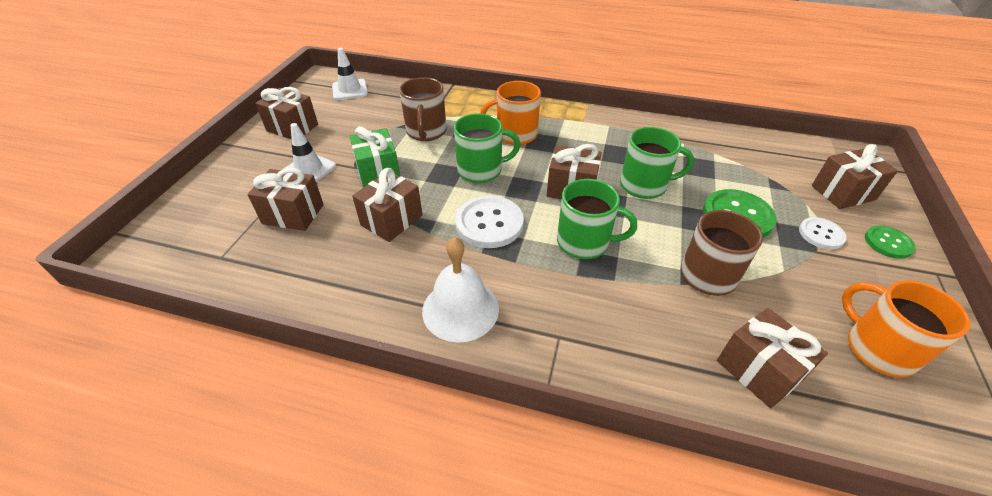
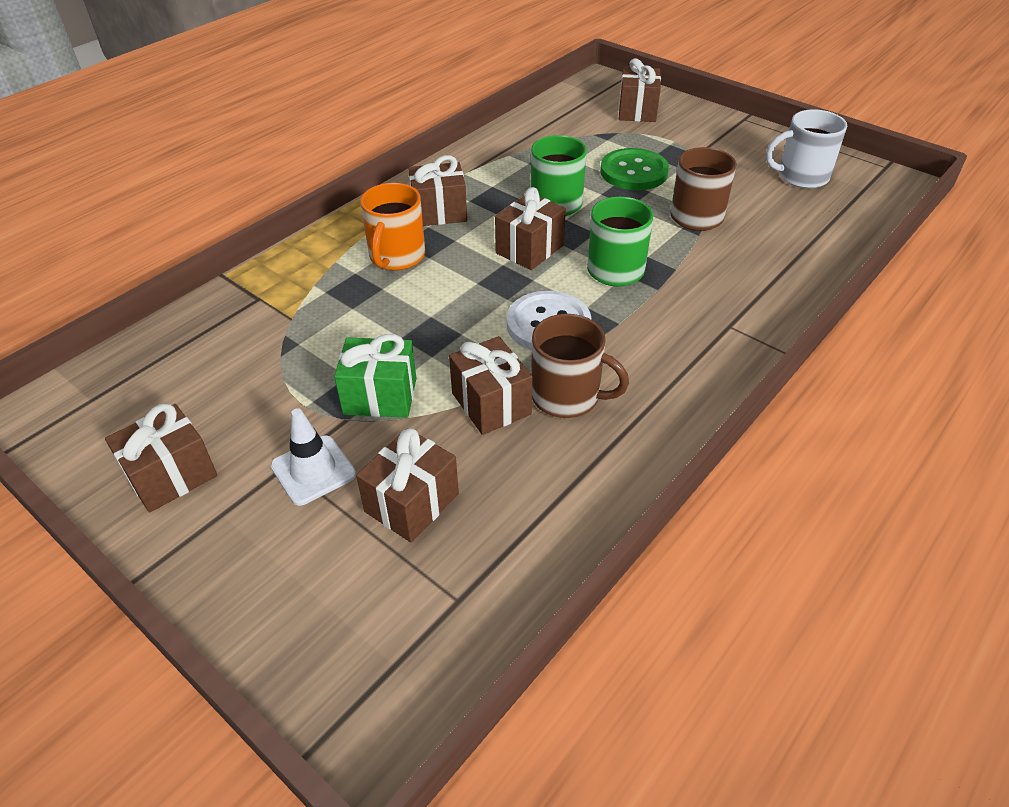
camera: 65 degrees left, 0 degrees up
(350, 90) = (119, 385): white traffic cone -> none
(426, 132) = (322, 329): brown mug -> brown mug (567, 396)
(460, 309) = (667, 381): white bell -> none
(481, 170) = (447, 304): green mug -> none
(758, 370) = (802, 235): brown gift -> brown gift (439, 212)
(821, 234) = (679, 144): white button -> none
(877, 348) = (801, 176): orange mug -> white mug
(888, 243) = (704, 121): green button -> none

